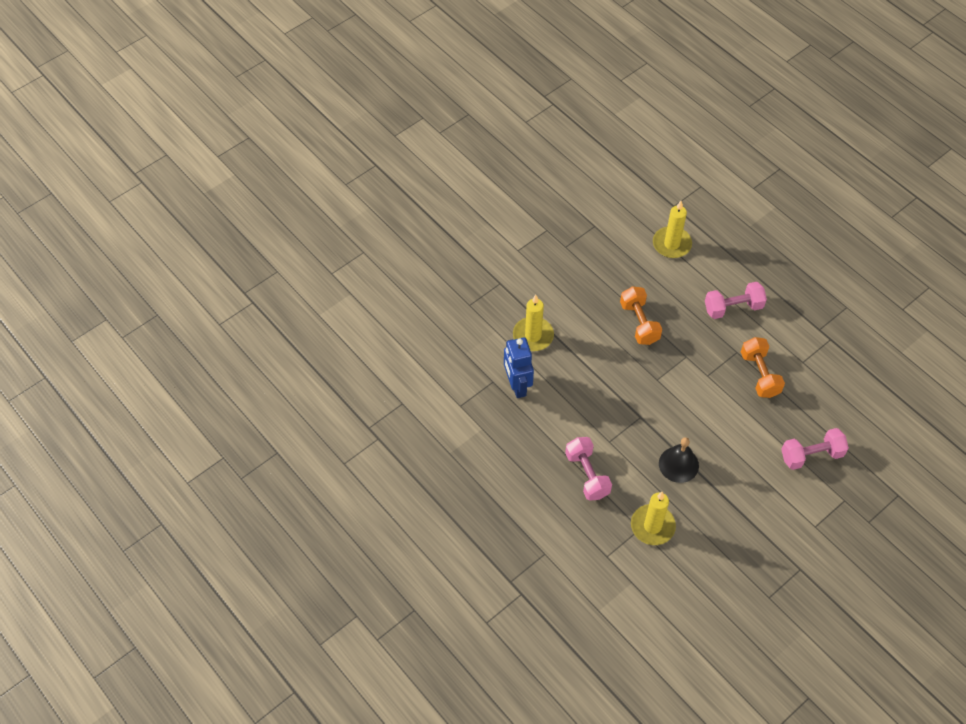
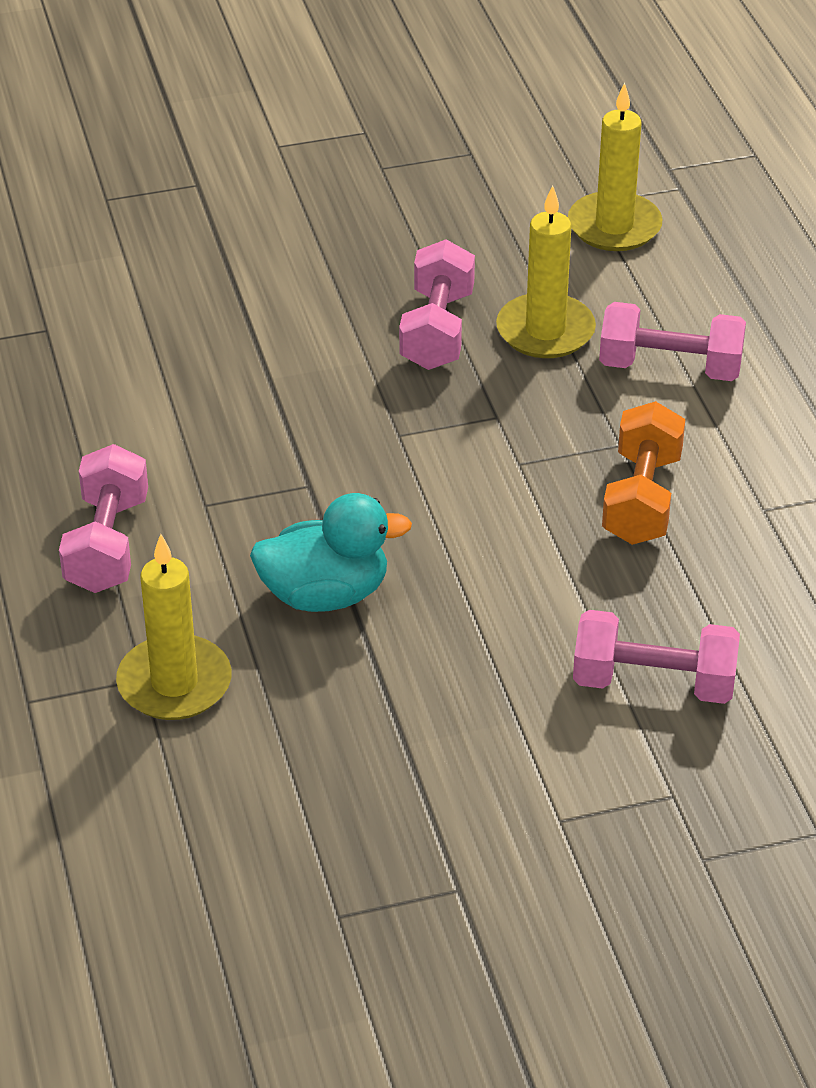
camera: 25 degrees right, 15 degrees down
(517, 385) = (89, 351): blue robot -> none
(533, 336) = (192, 283): yellow candle -> yellow candle (545, 331)
(639, 323) = (437, 330): orange dumbbell -> pink dumbbell
(678, 464) = (325, 594): black bell -> turquoise duck

